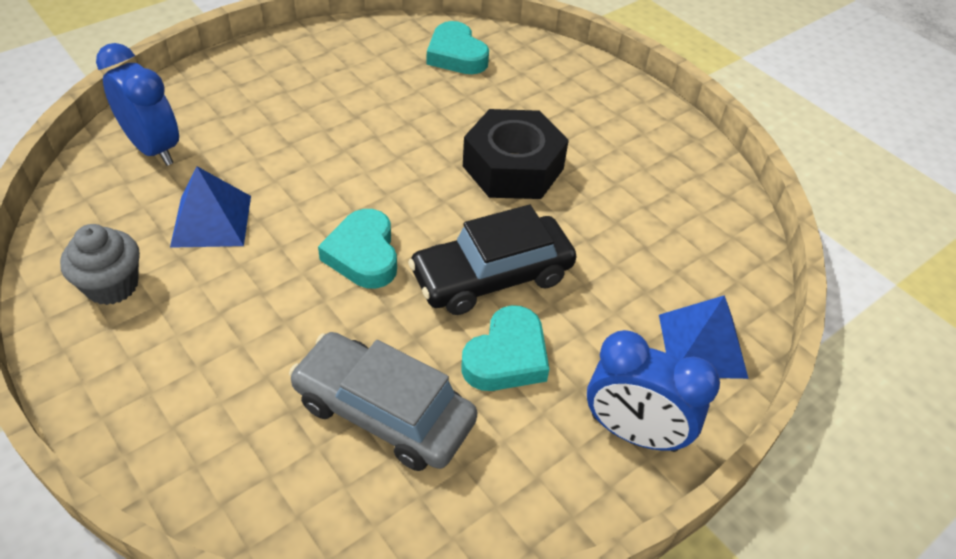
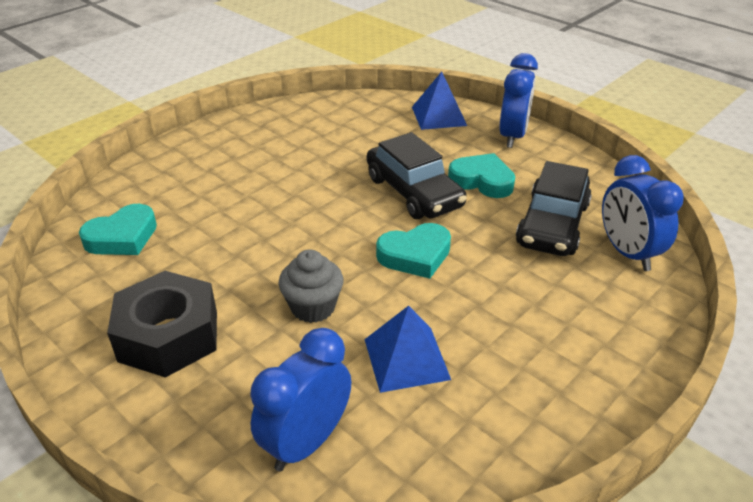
camera: 95 degrees left, 10 degrees down
(112, 285) = (514, 407): grey cupcake -> grey cupcake (313, 307)
(294, 485) = (627, 253): none -> blue clock
(384, 412) = (552, 224): grey car -> black car
(513, 167) = (291, 192): black nut -> black nut (169, 336)

